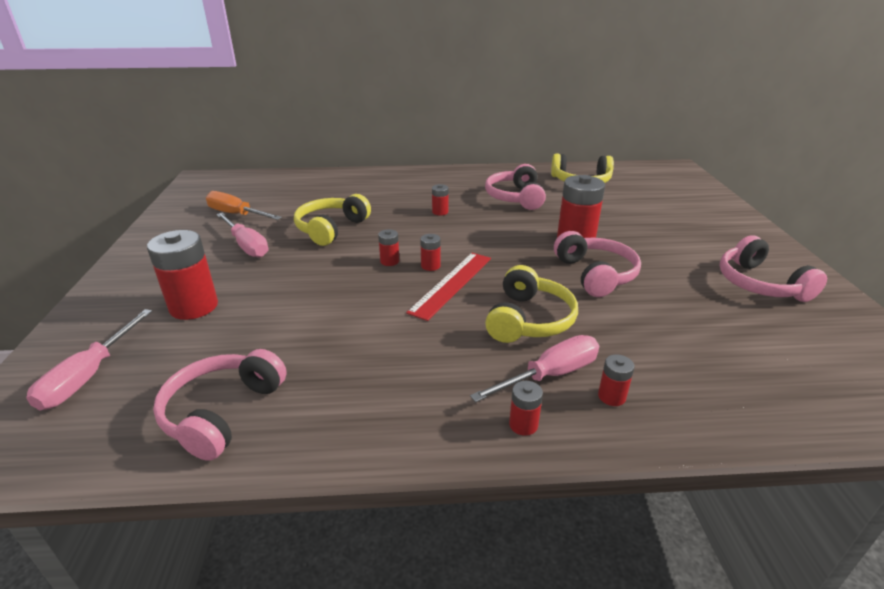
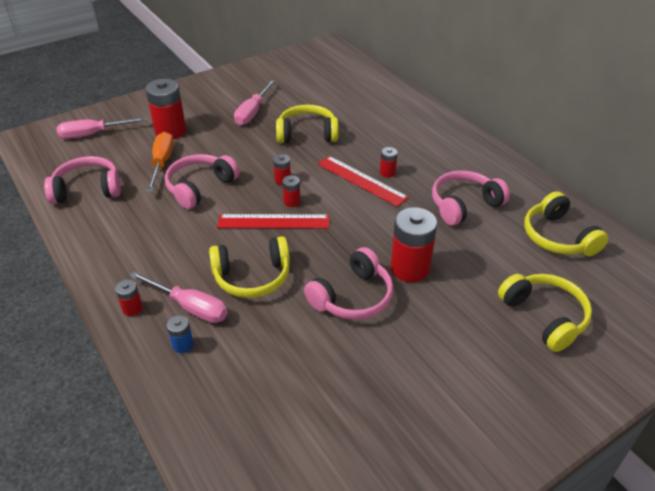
camera: 60 degrees right, 10 degrees up
(236, 214) = (290, 87): orange screwdriver -> orange screwdriver (162, 163)
(437, 225) = (361, 180): none -> red ruler
(611, 396) = (183, 345): red battery -> blue battery
(661, 211) = (544, 317): none -> yellow headphones
(760, 284) = (431, 423): pink headphones -> pink headphones (200, 187)

